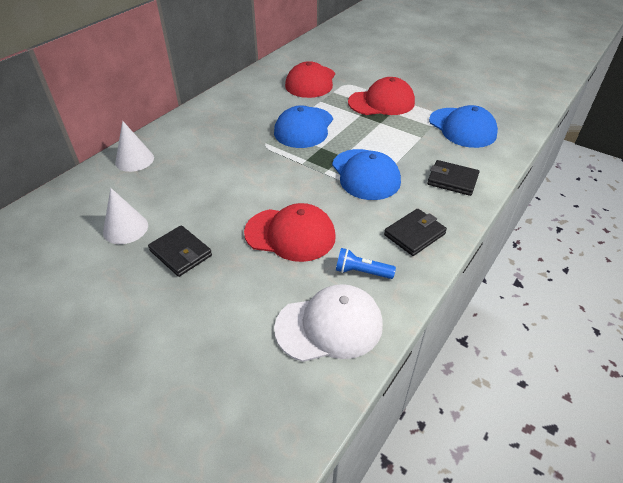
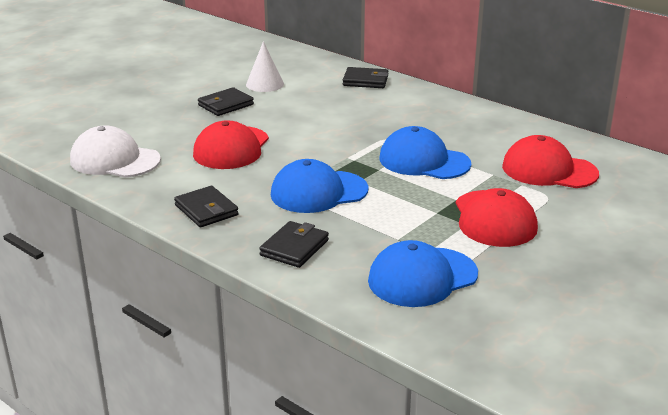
camera: 95 degrees right, 15 degrees down
(134, 160) = (365, 81): white cone -> black wallet
(329, 326) = (115, 160): white cap -> white cap turned 120 degrees clockwise
(361, 272) = (167, 178): blue flashlight -> none

